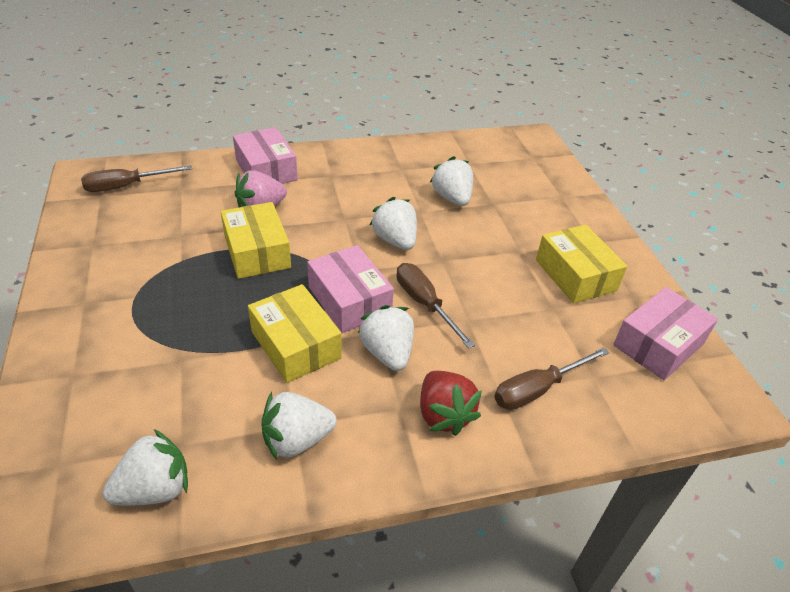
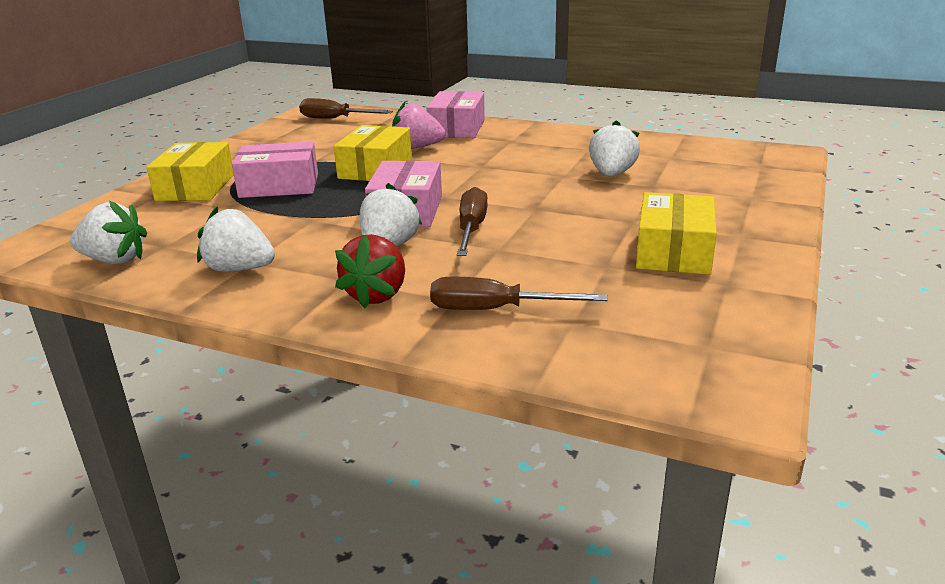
camera: 40 degrees right, 15 degrees down
(296, 345) = (323, 222): yellow box -> yellow box (196, 187)
(395, 240) = (507, 187): white strawberry -> none
(658, 344) = (700, 325): pink box -> pink box (279, 185)

